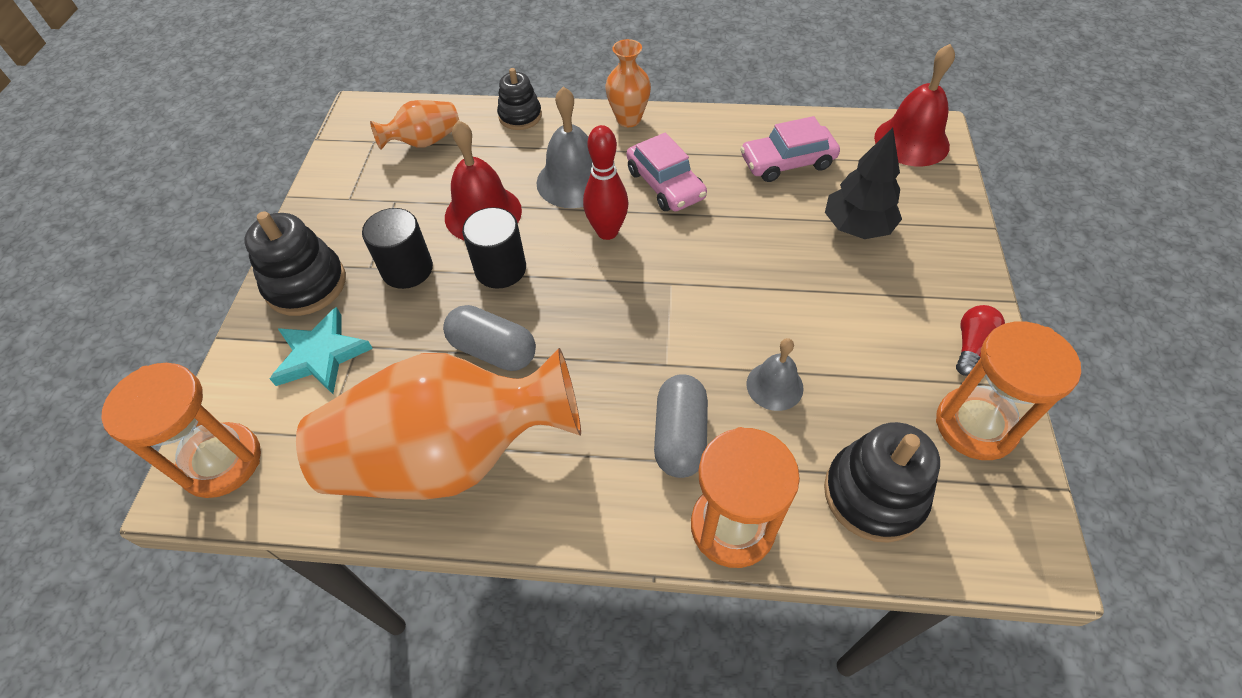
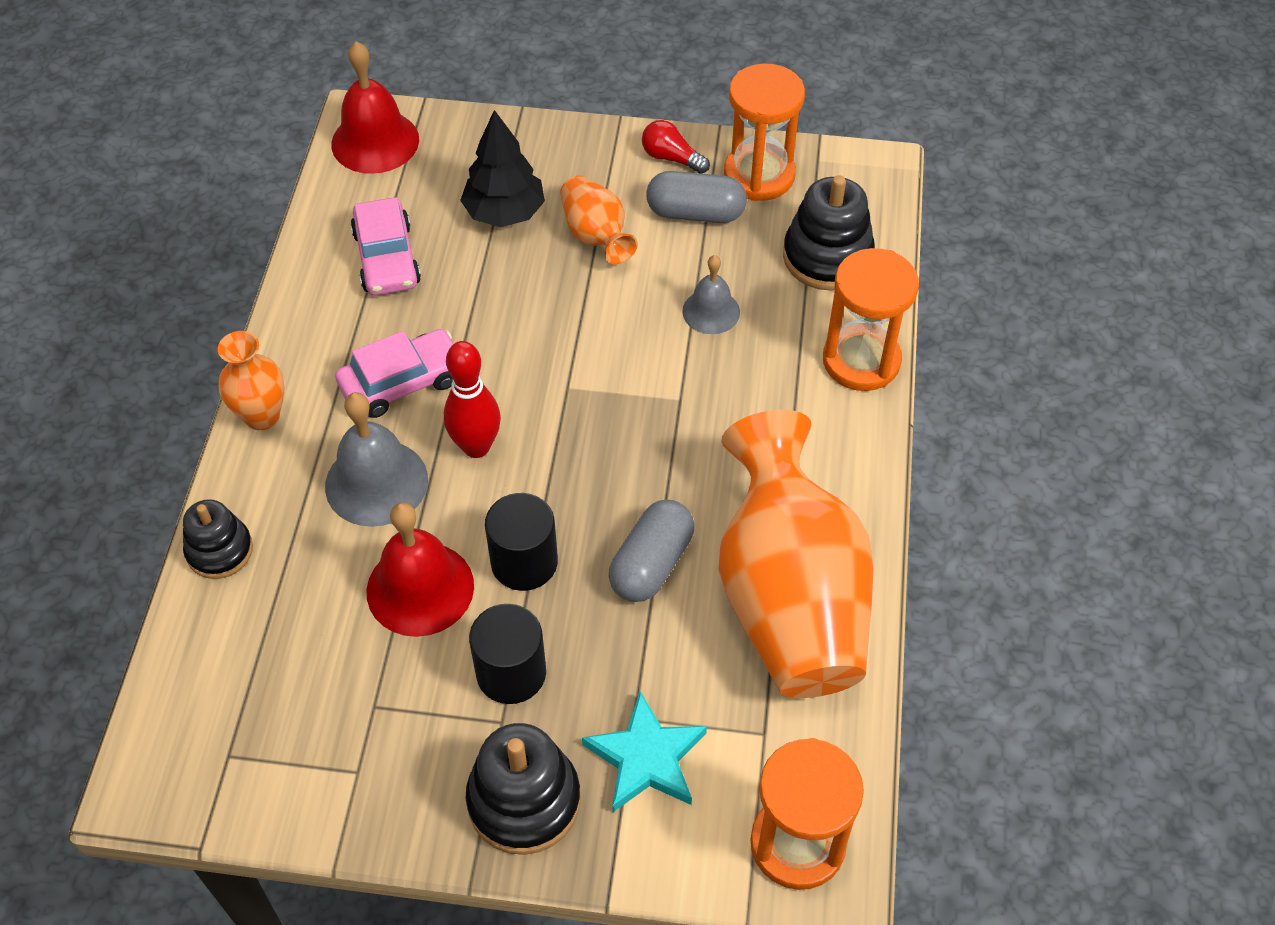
camera: 90 degrees left, 0 degrees up
(424, 142) = (248, 679): orange vase -> orange vase (596, 235)
(680, 436) = (767, 393): grey capsule -> grey capsule (695, 213)

